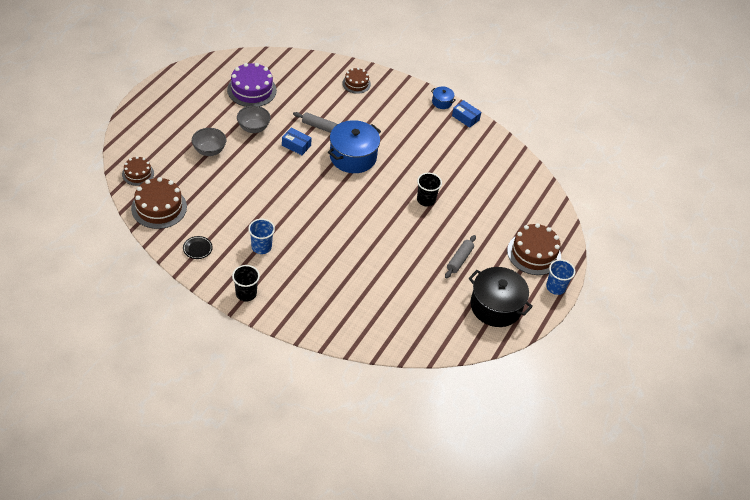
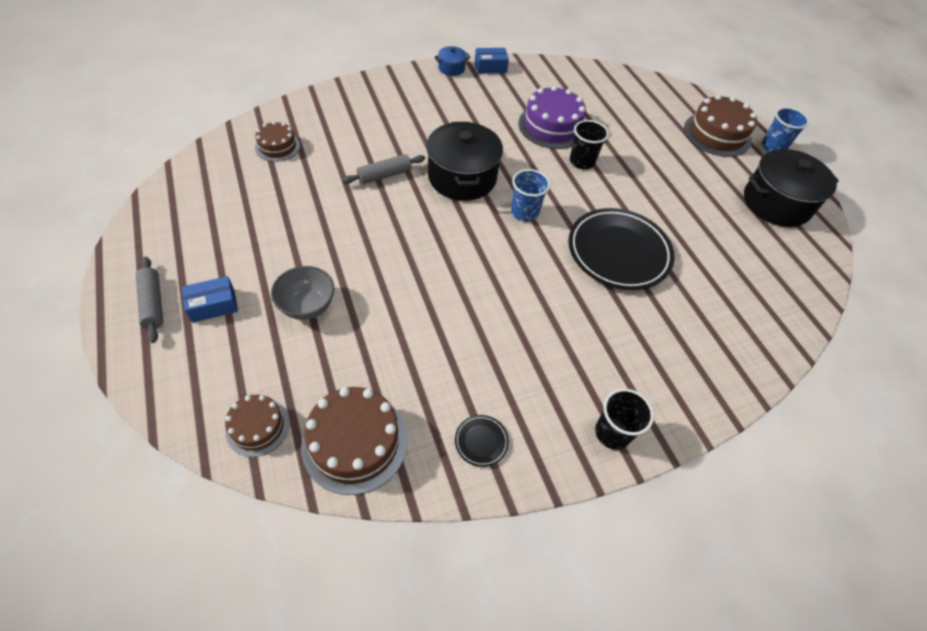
camera: 50 degrees left, 5 degrees up
(252, 90) = (252, 195): purple cake -> purple cake (552, 126)
(253, 128) = (319, 235): grey bowl -> none
(261, 247) = (537, 359): blue cup -> blue cup (524, 212)
(296, 145) = (393, 213): blue box -> blue box (213, 305)
(353, 157) = (462, 177): blue pot -> black pot
(356, 83) = (352, 107): brown cake -> brown cake (277, 146)
(368, 248) = (618, 252): none -> black plate
(459, 260) = (690, 189): grey rolling pin -> grey rolling pin (153, 303)

